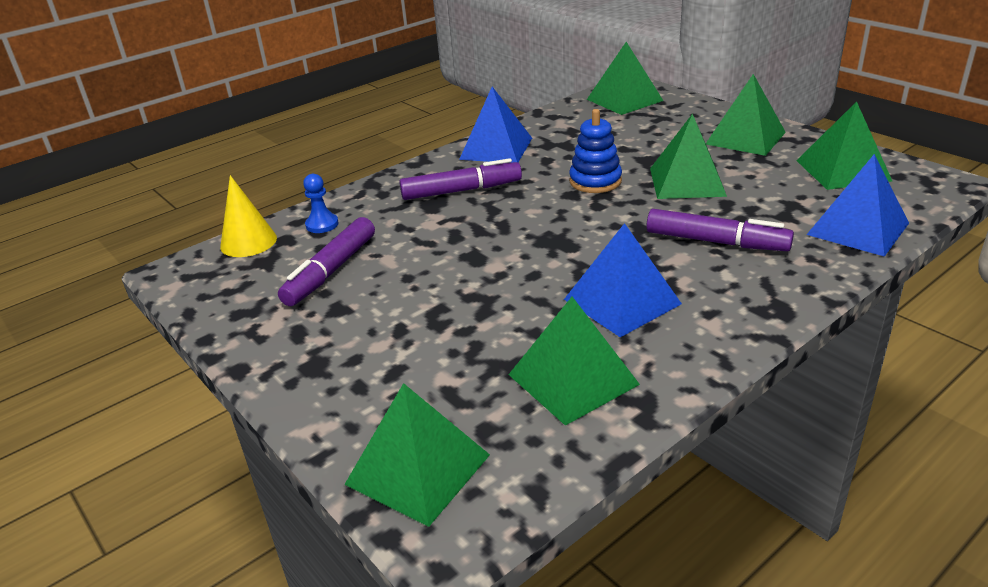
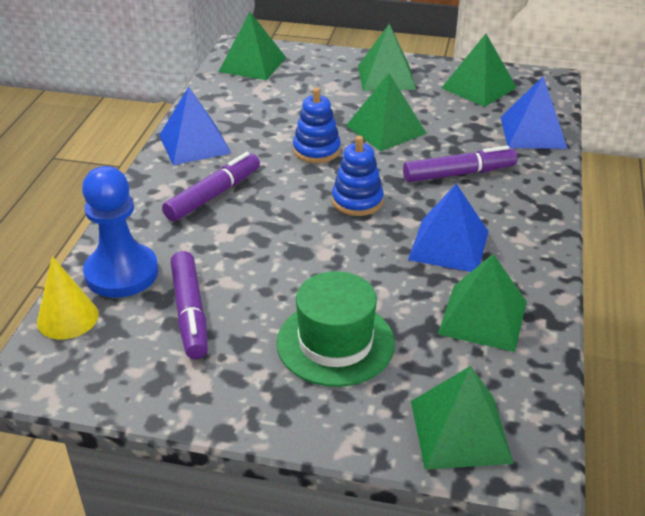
camera: 40 degrees left, 5 degrees up
(322, 224) = (121, 273): blue pawn -> blue pawn, size x2.13
(409, 341) = (335, 343): none -> green hat
(579, 233) = (357, 201): none -> blue stacking toy

